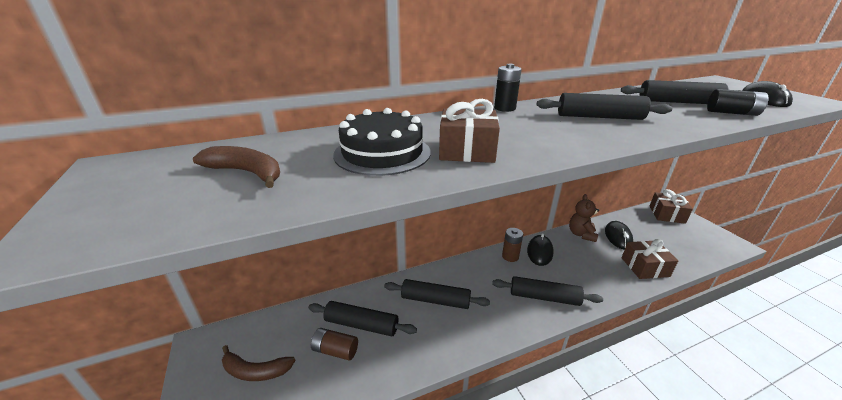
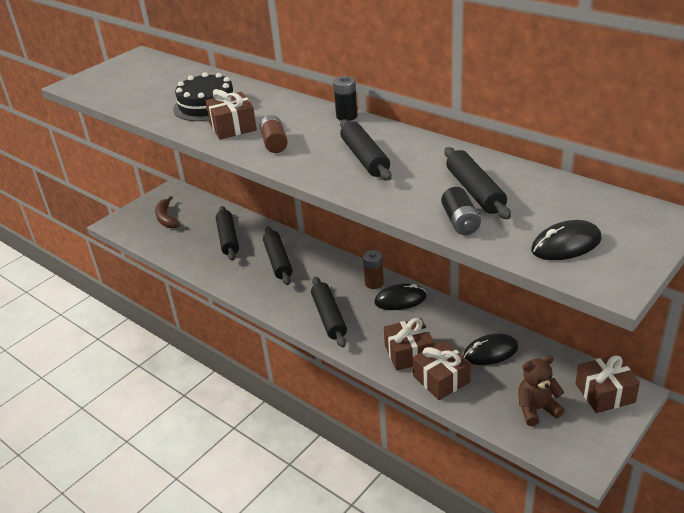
camera: 65 degrees right, 5 degrees up
(246, 172) = (153, 85): brown banana -> none
(335, 350) = (199, 238): brown battery -> brown battery (274, 143)
(581, 234) = (466, 322): brown teddy bear -> brown teddy bear (536, 409)
(609, 271) = (409, 353): none -> brown gift

